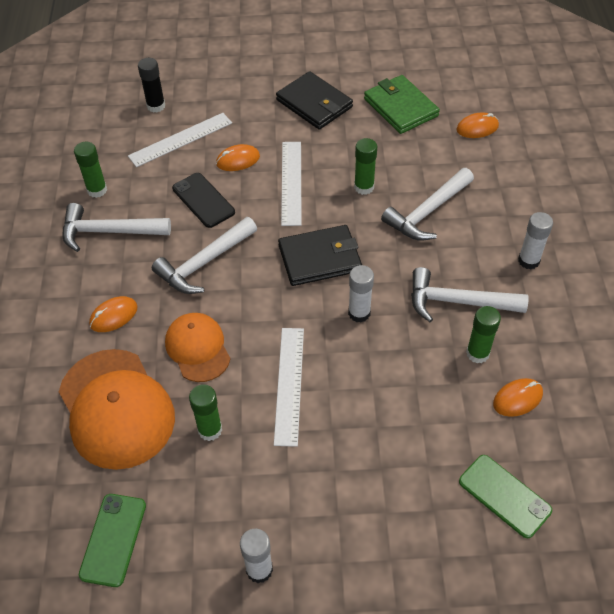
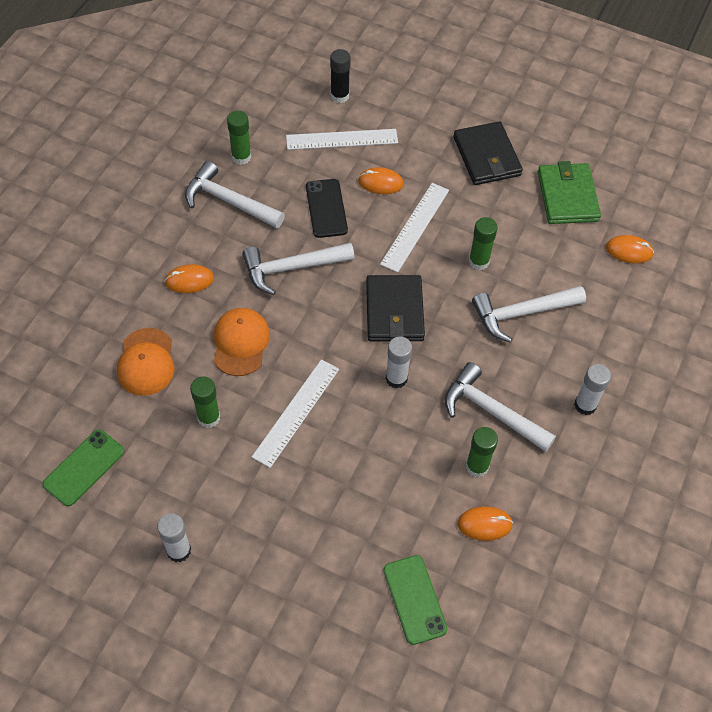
camera: 25 degrees right, 5 degrees up
(116, 408) = (146, 362): orange cap -> orange cap, size x0.60
(320, 258) = (394, 311): black wallet -> black wallet turned 75 degrees clockwise

